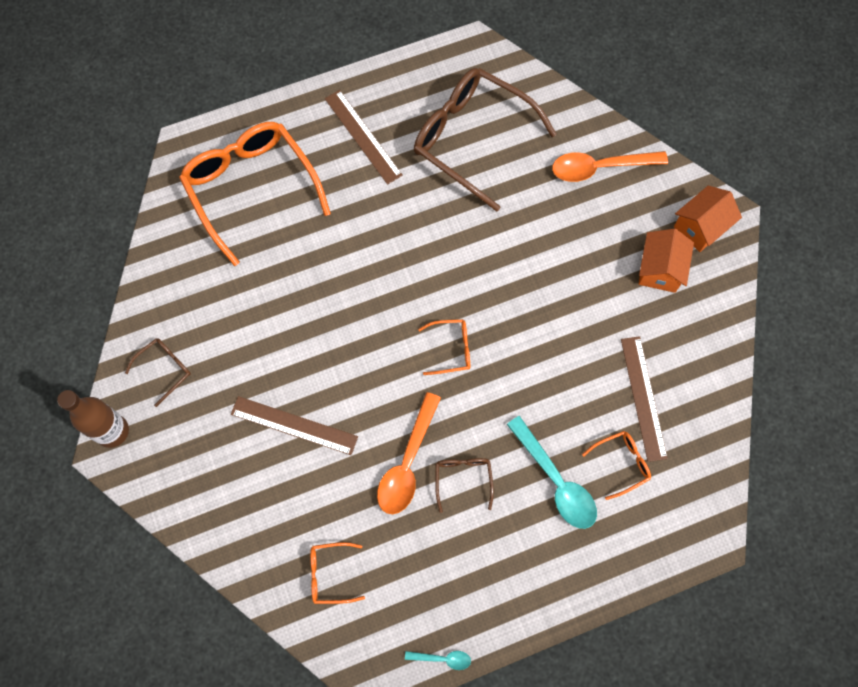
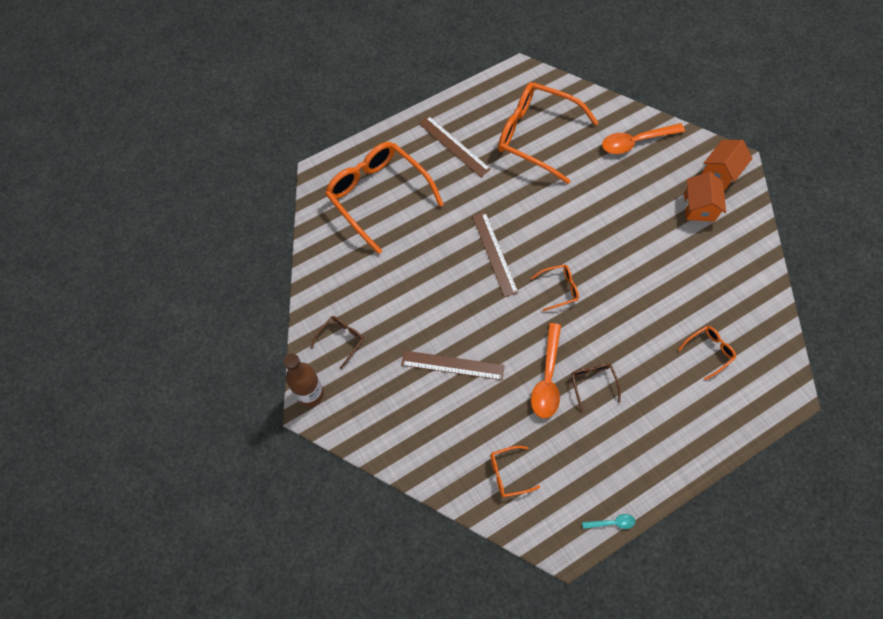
camera: 10 degrees left, 5 degrees down
(471, 138) = (535, 135): brown glasses -> orange glasses
(556, 481) = (663, 372): turquoise spoon -> none
(643, 398) = (712, 300): brown ruler -> brown ruler (494, 253)

